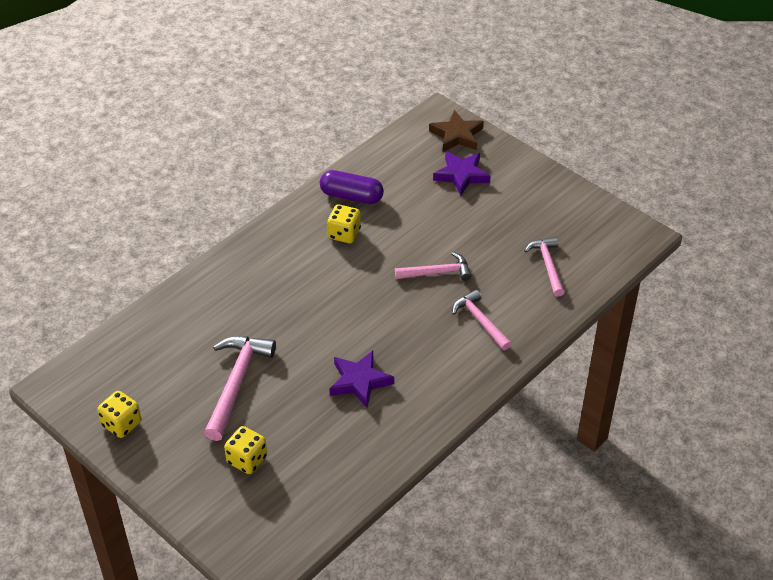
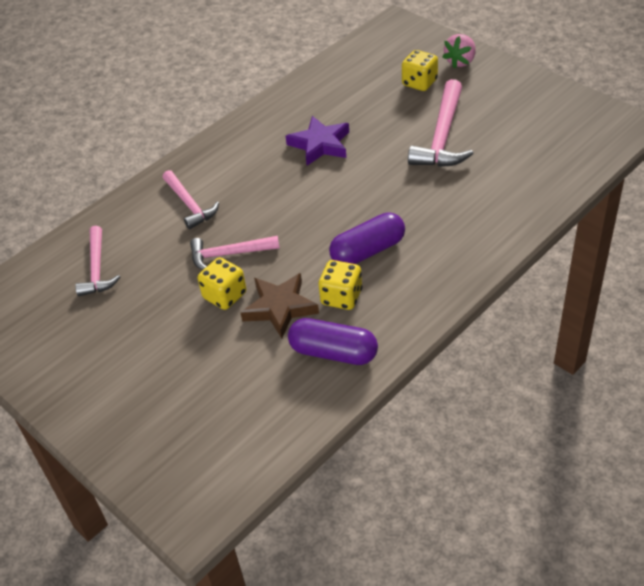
camera: 175 degrees left, 0 degrees up
(122, 424) = (543, 100): yellow dice -> yellow dice (225, 296)
(194, 490) = (460, 61): none -> pink strawberry
(321, 269) = (368, 251): none -> purple capsule
(457, 135) = (169, 469): brown star -> brown star (280, 308)
(461, 175) = (175, 394): purple star -> none

